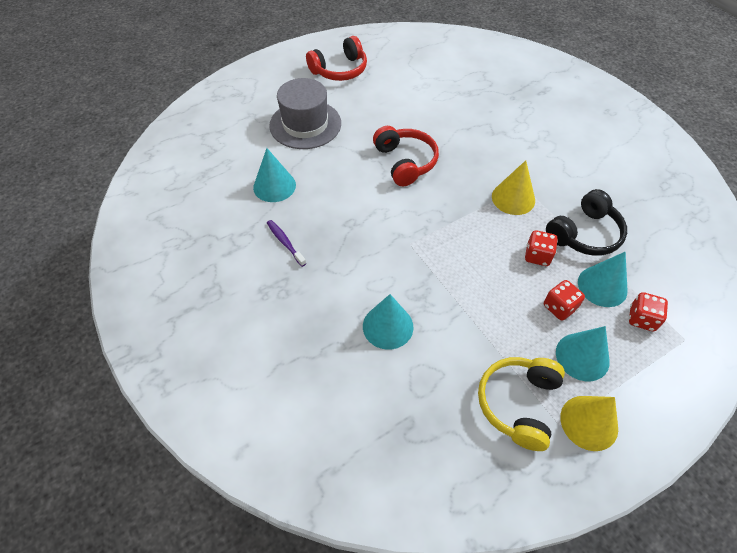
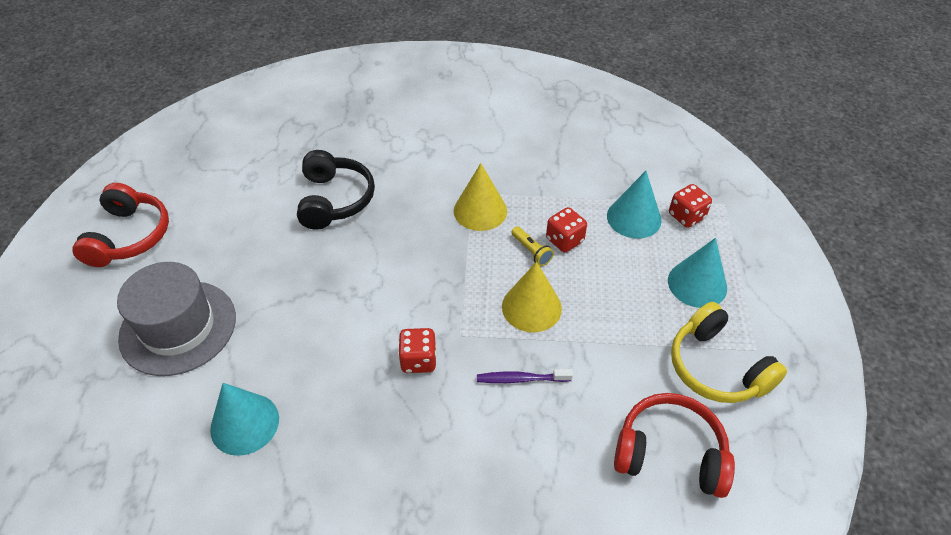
camera: 55 degrees left, 5 degrees down
(285, 242) = (348, 464): purple toothbrush -> purple toothbrush (521, 379)
(388, 326) = (553, 425): turquoise cone -> none
(405, 162) = (344, 266): red headphones -> red headphones (670, 453)
(509, 243) = (531, 251): none -> yellow flashlight
(559, 307) = (634, 264): red dice -> red dice (418, 360)
(584, 234) = (568, 189): black headphones -> black headphones (335, 200)
(589, 422) = (765, 326): yellow cone -> yellow cone (531, 307)

